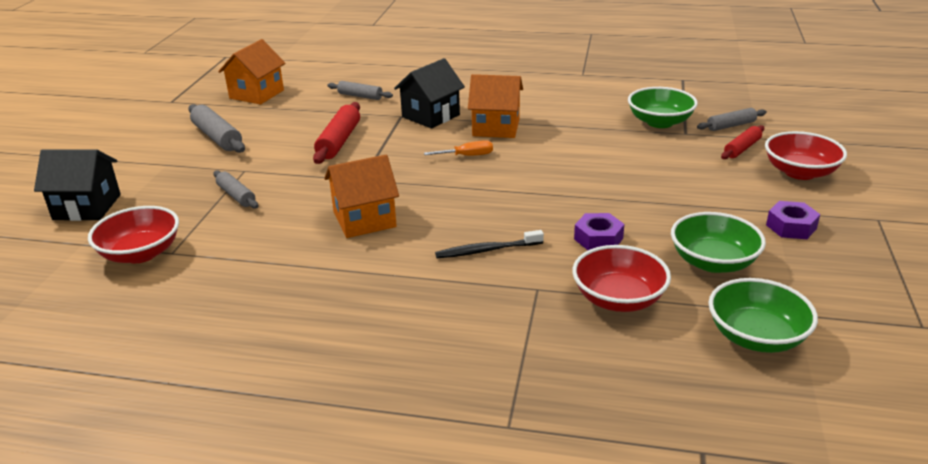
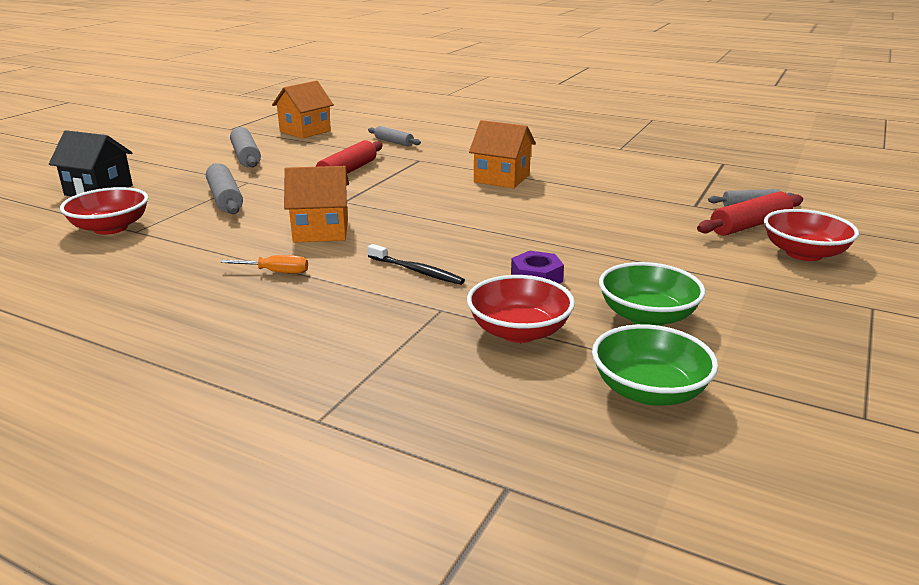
camera: 15 degrees right, 5 degrees down
(236, 196) = (225, 199): grey rolling pin -> grey rolling pin, size x1.58
(430, 116) = (446, 163): black house -> none
(467, 156) = (456, 196): orange screwdriver -> orange screwdriver (276, 272)
(487, 250) = (416, 271): black toothbrush -> black toothbrush turned 150 degrees counterclockwise
(660, 122) = (673, 193): green bowl -> none
(742, 148) = (749, 225): red rolling pin -> red rolling pin, size x1.58
(791, 227) = (760, 299): purple nut -> none

